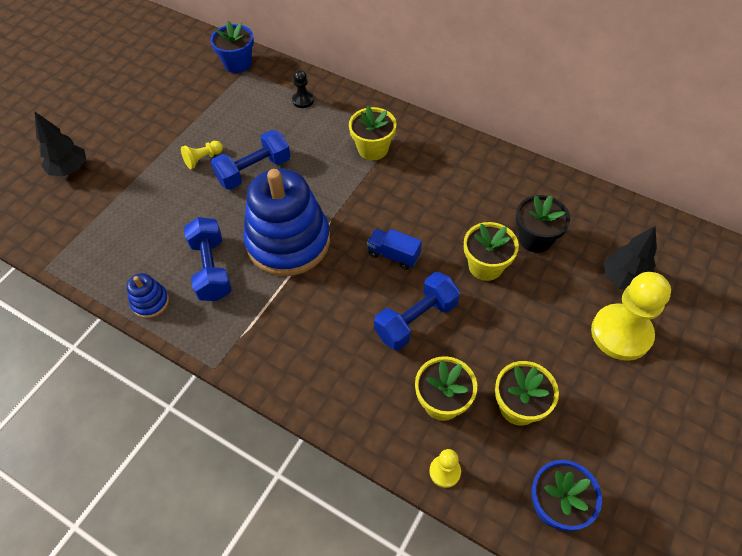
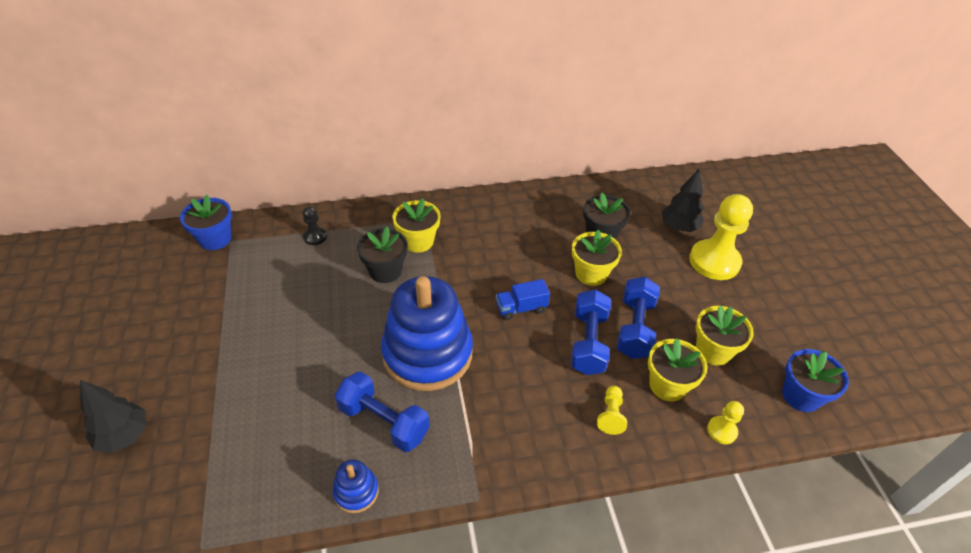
camera: 45 degrees left, 10 degrees down
(203, 159) = (270, 337): yellow pawn -> yellow pawn (610, 415)
(254, 171) = (333, 317): blue dumbbell -> blue dumbbell (635, 328)
(324, 158) = (385, 271): none -> black flower pot

